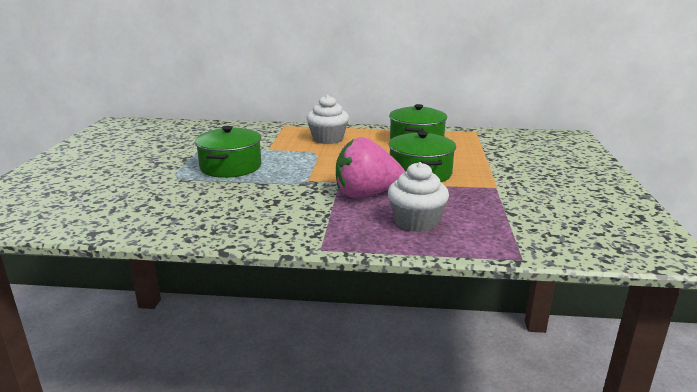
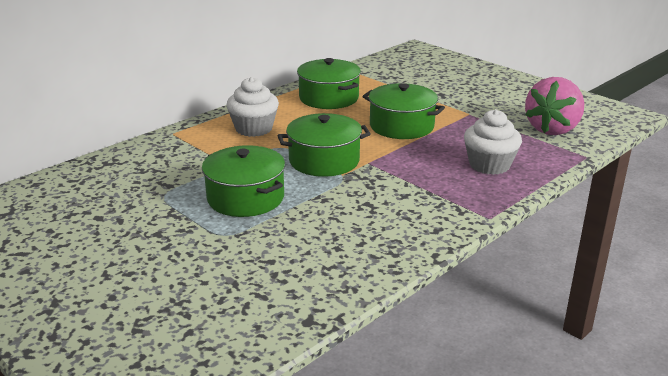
camera: 50 degrees left, 5 degrees up
(318, 169) = (324, 160): none -> green pot
(366, 194) = (412, 162): pink strawberry -> pink strawberry (552, 129)

